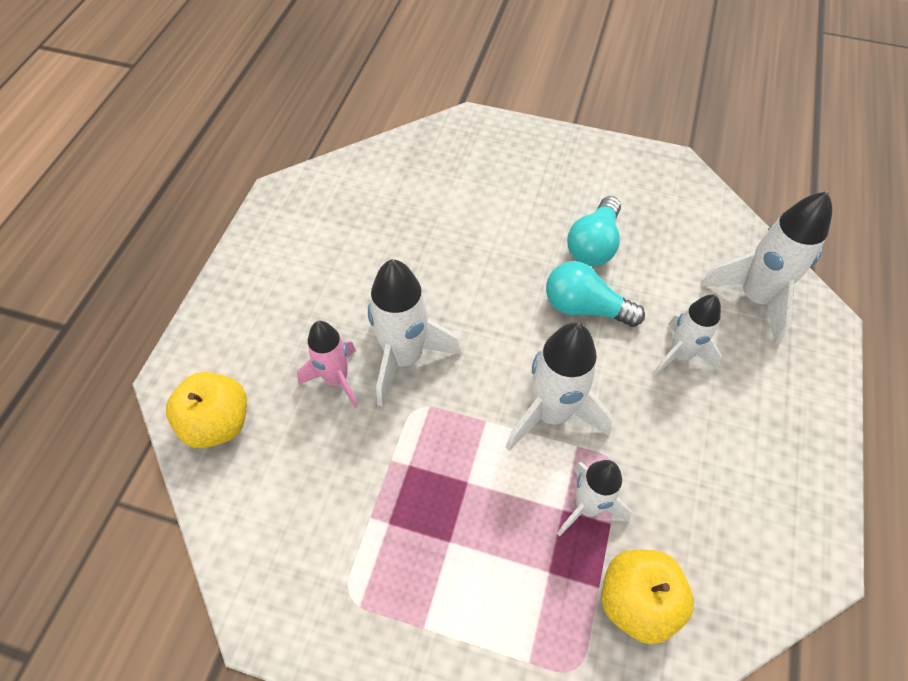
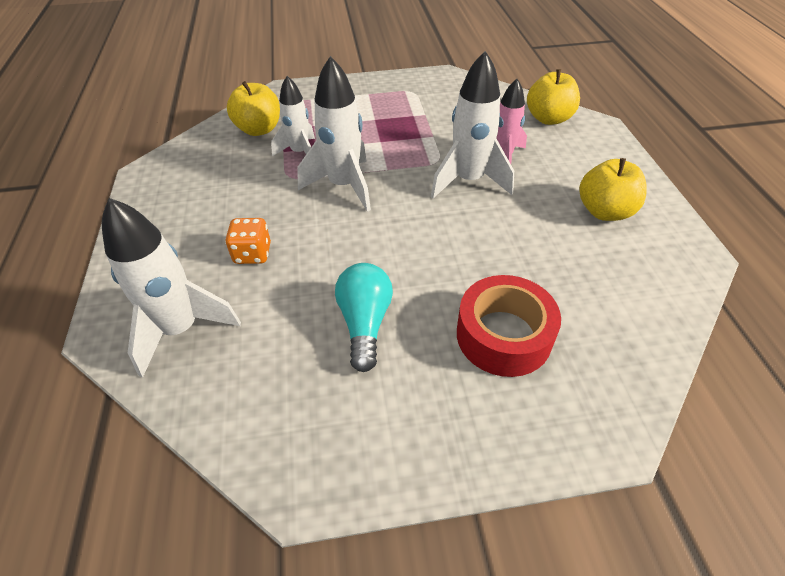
camera: 155 degrees right, 10 degrees down
(306, 262) = (604, 211): none -> yellow apple
(491, 196) = (503, 335): none -> red tape
(585, 308) = (348, 261): turquoise light bulb -> none
(680, 355) = (252, 254): white rocket -> orange dice

